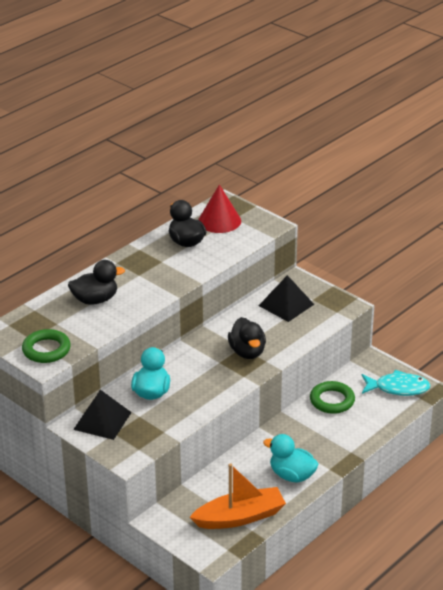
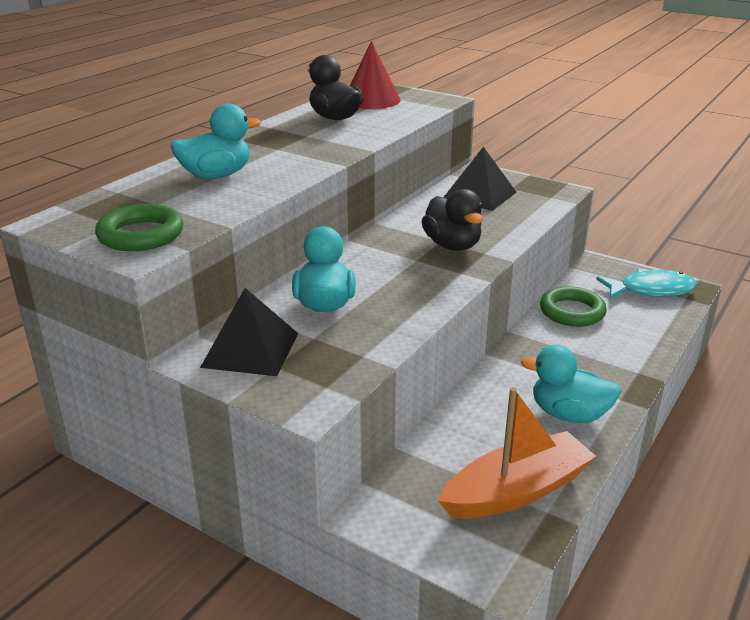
camera: 10 degrees left, 5 degrees down
(95, 300) = (216, 175): black duck -> turquoise duck

